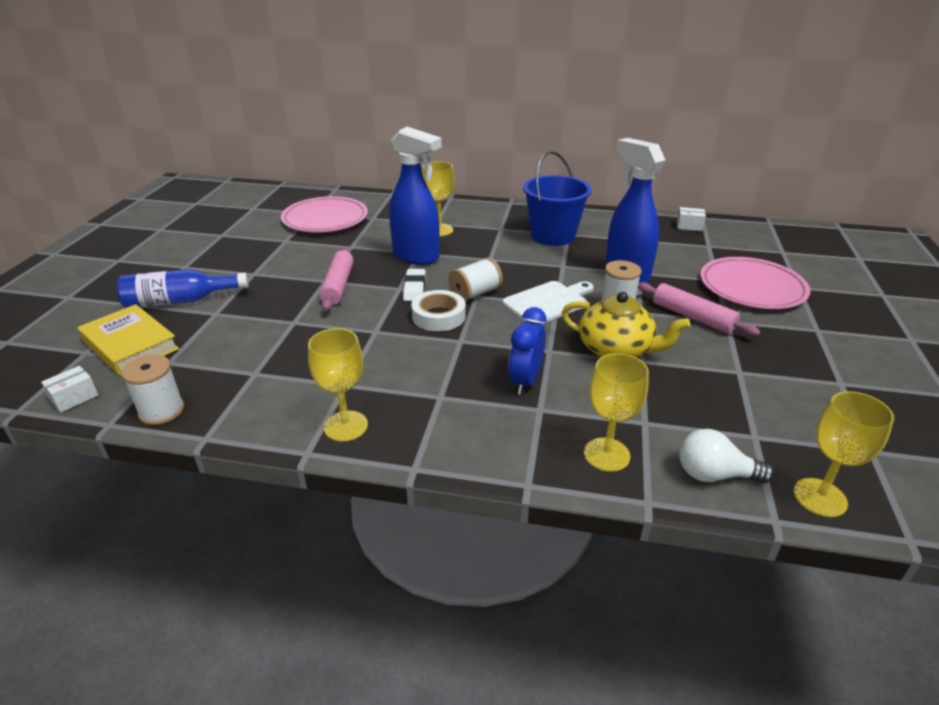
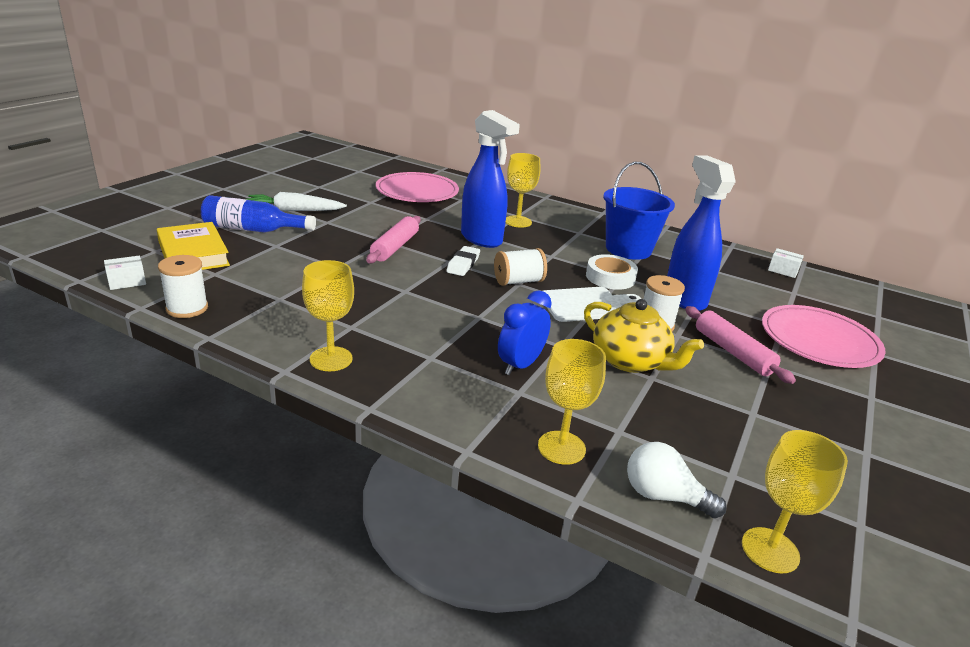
camera: 15 degrees right, 5 degrees down
(211, 268) = (294, 210): none -> white carrot
(438, 316) = (471, 292): white tape -> white tape (610, 277)

